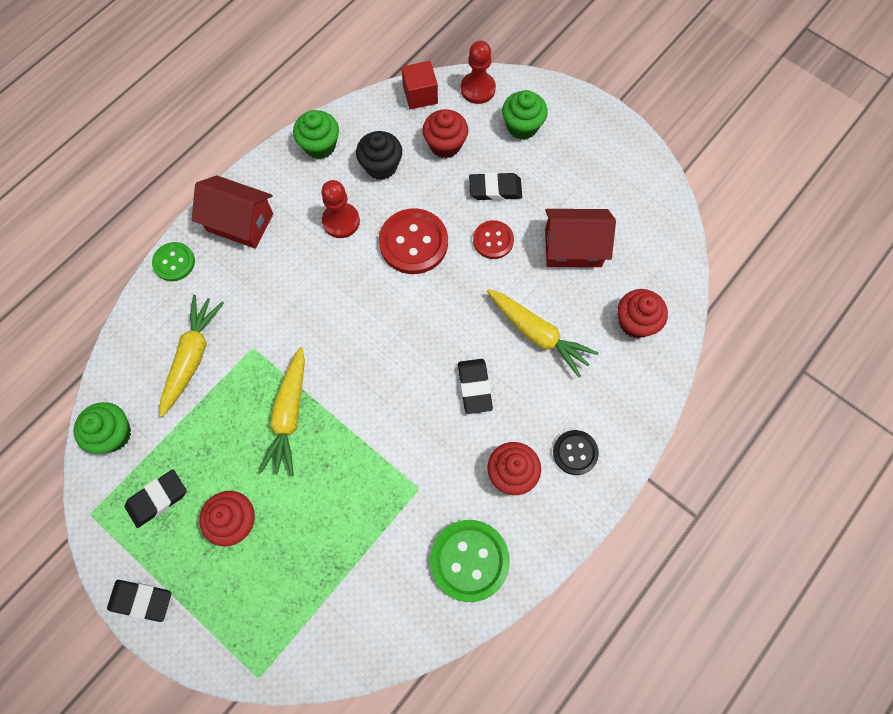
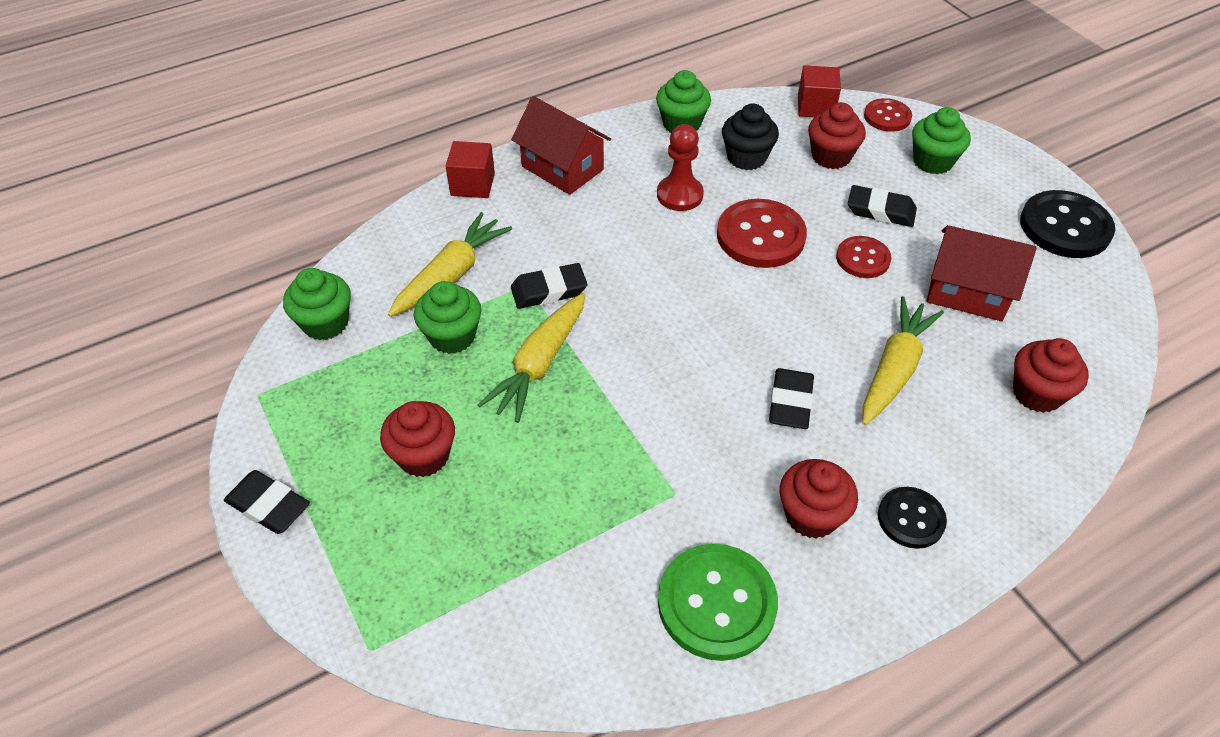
camera: 20 degrees right, 20 degrees down
(157, 499) = (342, 403): black eraser -> black eraser (549, 290)
(174, 262) = (472, 184): green button -> red cube
(215, 413) = (452, 336): none -> green cupcake
(478, 89) = (887, 117): red pawn -> red button
(537, 334) = (894, 369): yellow carrot -> yellow carrot turned 120 degrees counterclockwise
(629, 163) = (1065, 227): none -> black button

